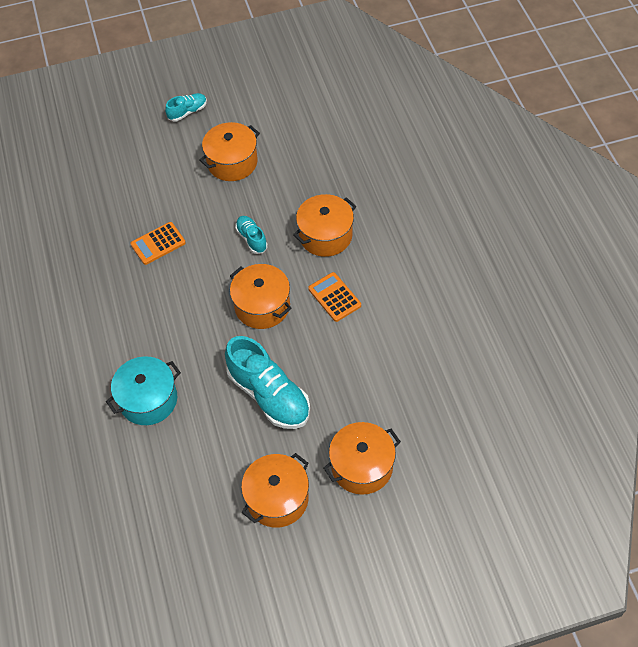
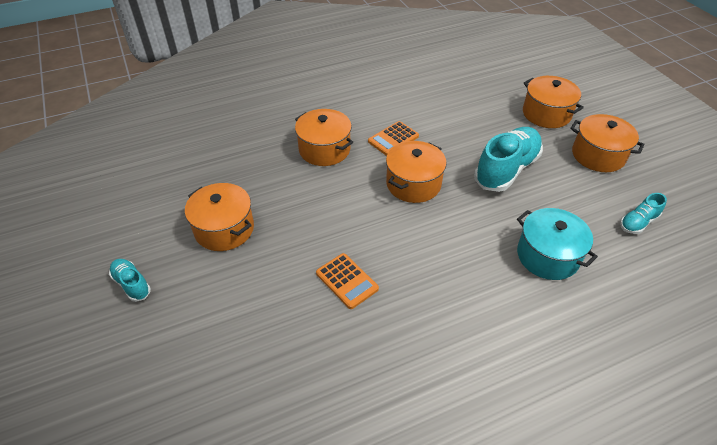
camera: 100 degrees left, 10 degrees down
(252, 239) = (332, 200): turquoise shoe -> turquoise shoe (638, 222)

